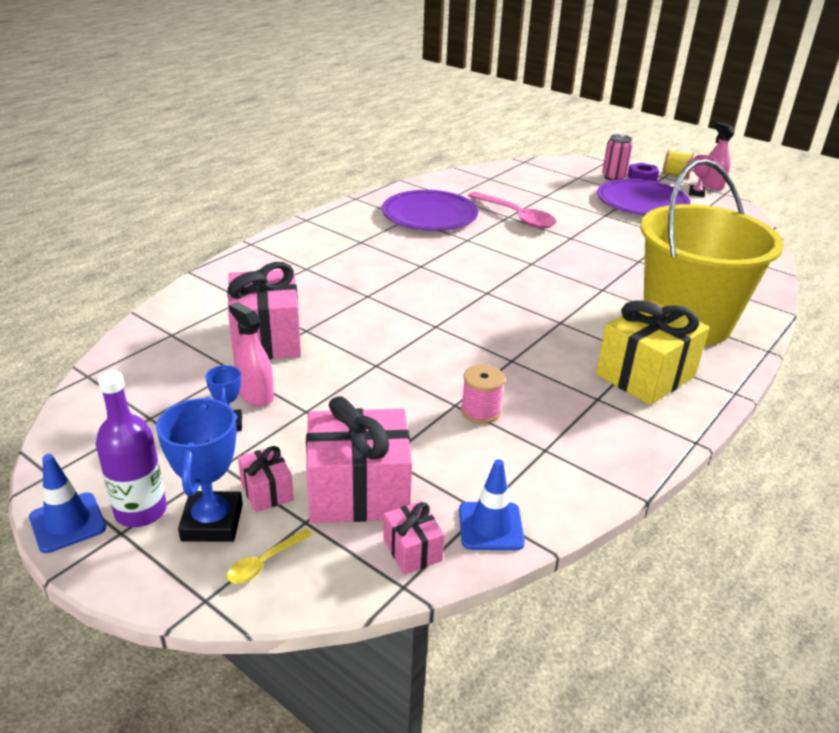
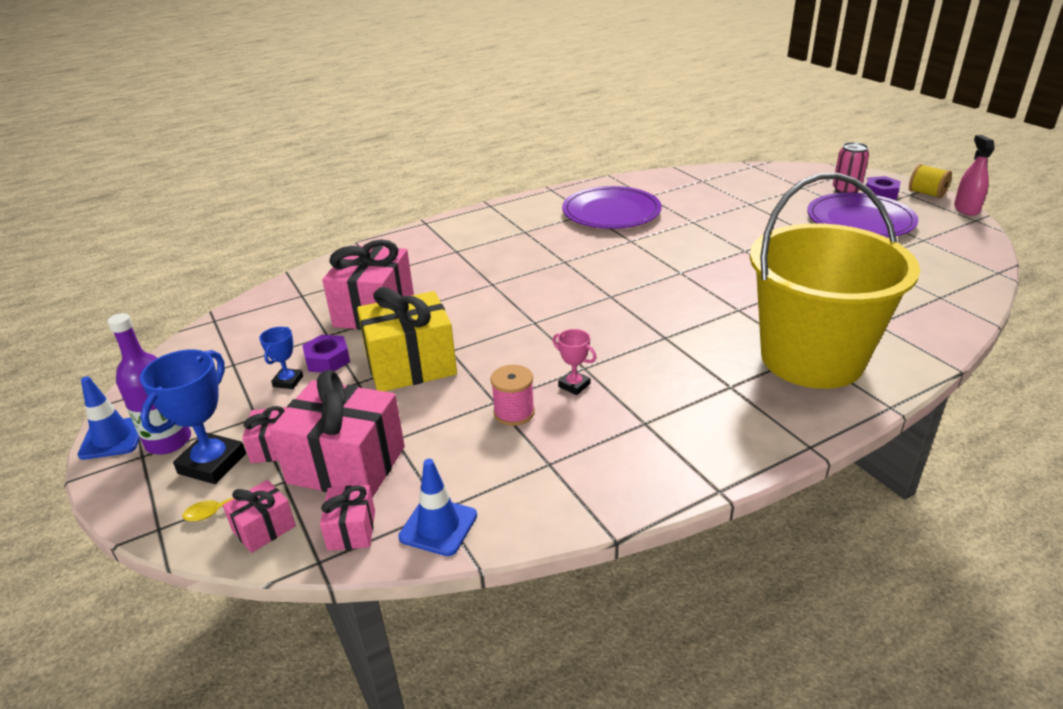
camera: 25 degrees right, 0 degrees up
(256, 395) = (327, 360): pink spray bottle -> purple nut
(322, 571) = (264, 528): none -> pink gift
(516, 217) = (701, 222): pink spoon -> none
(645, 375) = (717, 408): yellow gift -> yellow gift (411, 365)
(696, 193) = (938, 216): pink trophy -> pink trophy (574, 385)

